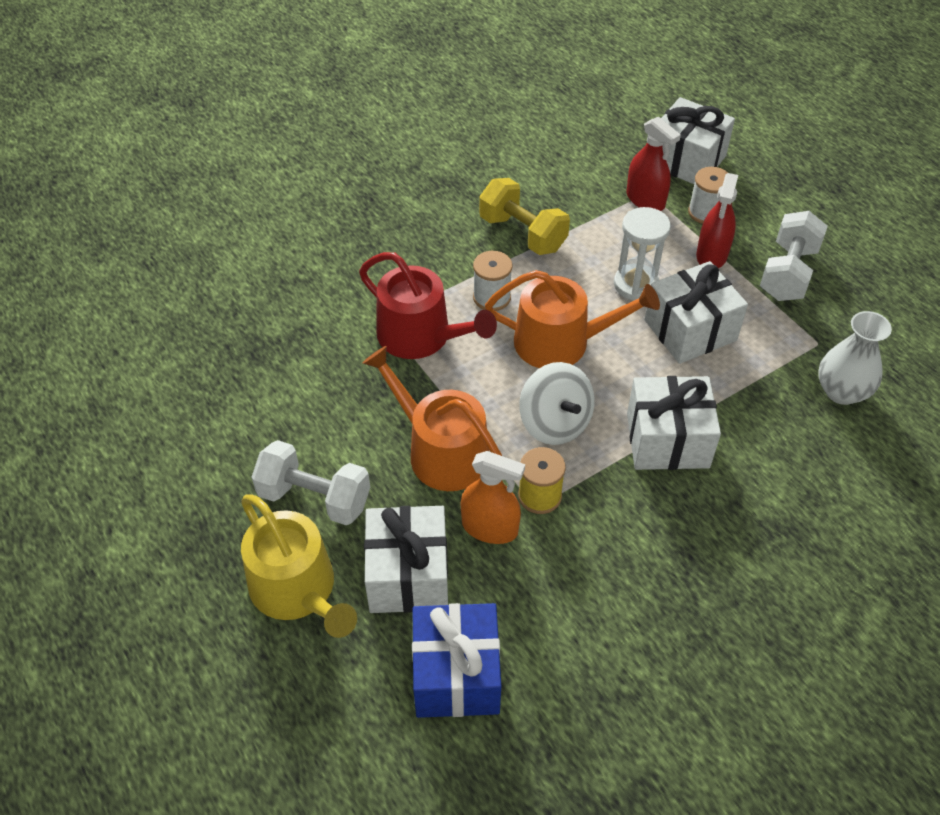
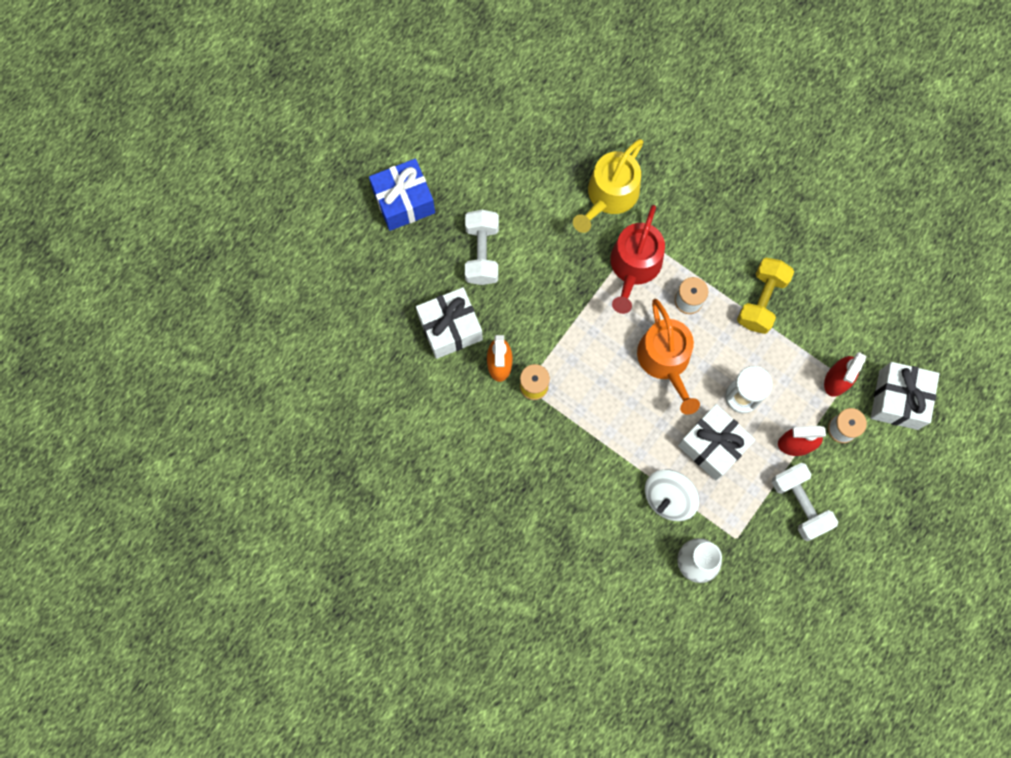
camera: 70 degrees right, 25 degrees up
(298, 590) = (418, 271): yellow watering can -> yellow watering can (609, 195)
(441, 451) = (545, 314): orange watering can -> none
(456, 674) = (398, 378): blue gift -> blue gift (404, 201)
(555, 423) = (594, 378): white spinning top -> white spinning top (668, 498)
(667, 440) = (608, 454): white gift -> none
(788, 273) = (800, 504): white dumbbell -> white dumbbell turned 60 degrees clockwise

